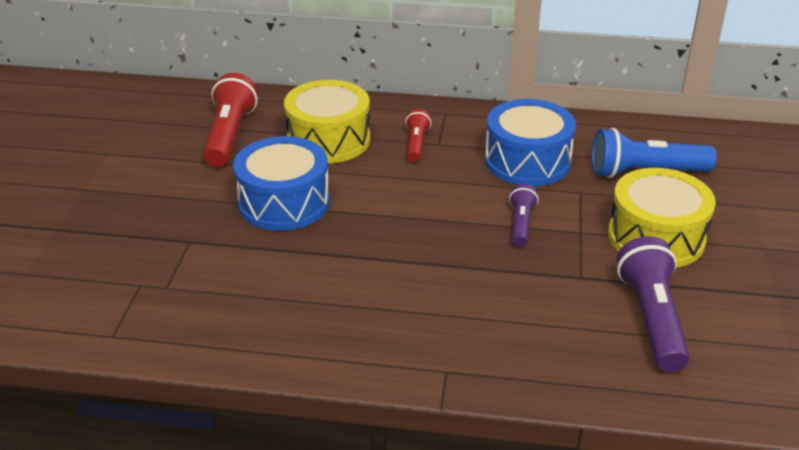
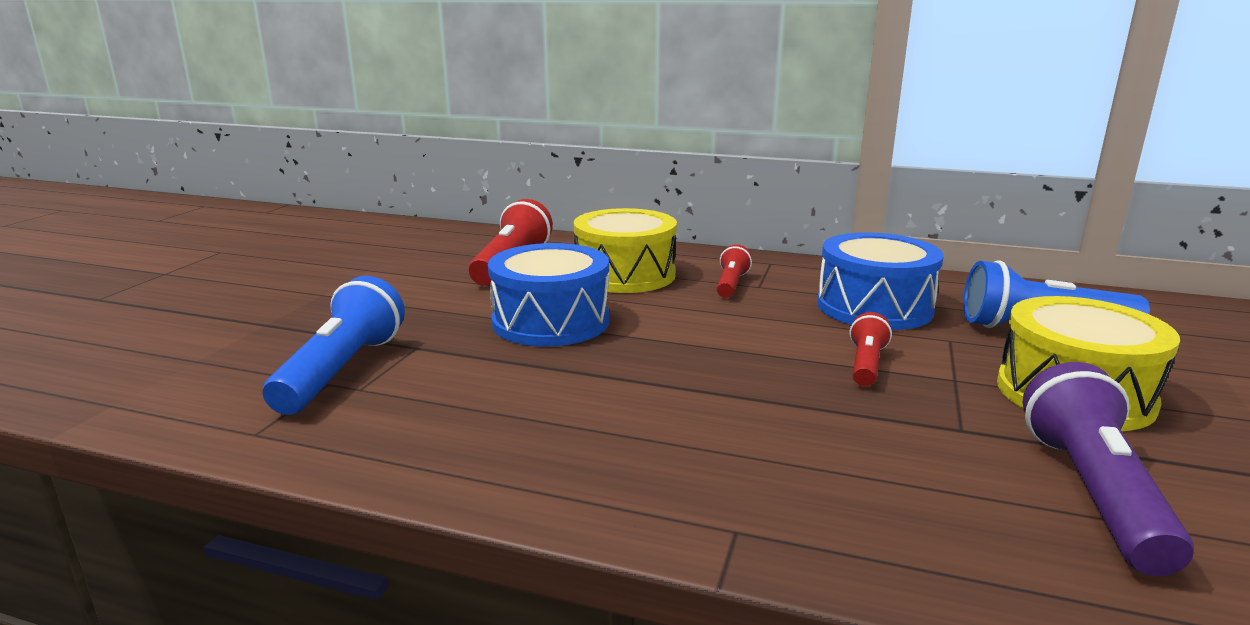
camera: 10 degrees right, 15 degrees down
(144, 271) = (342, 371): none -> blue flashlight
(521, 224) = (866, 364): purple flashlight -> red flashlight

